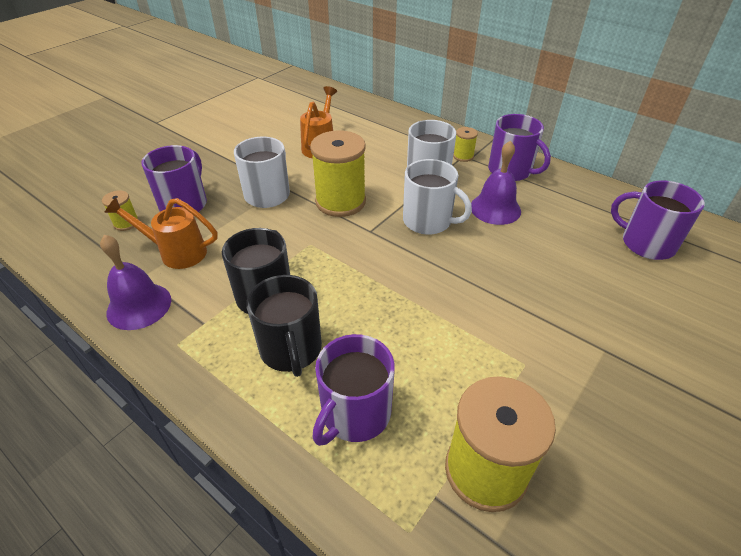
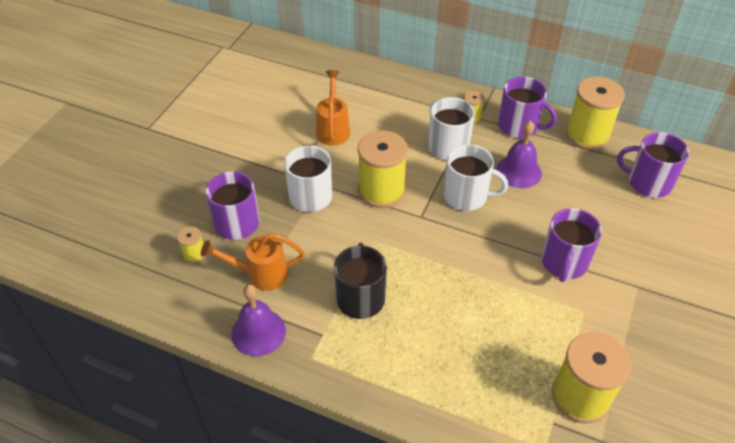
camera: 15 degrees left, 5 degrees up
(291, 349) = (405, 340): black mug -> none
(355, 413) = (476, 379): purple mug -> purple mug (564, 263)
(584, 189) = (587, 135): none -> yellow spool

